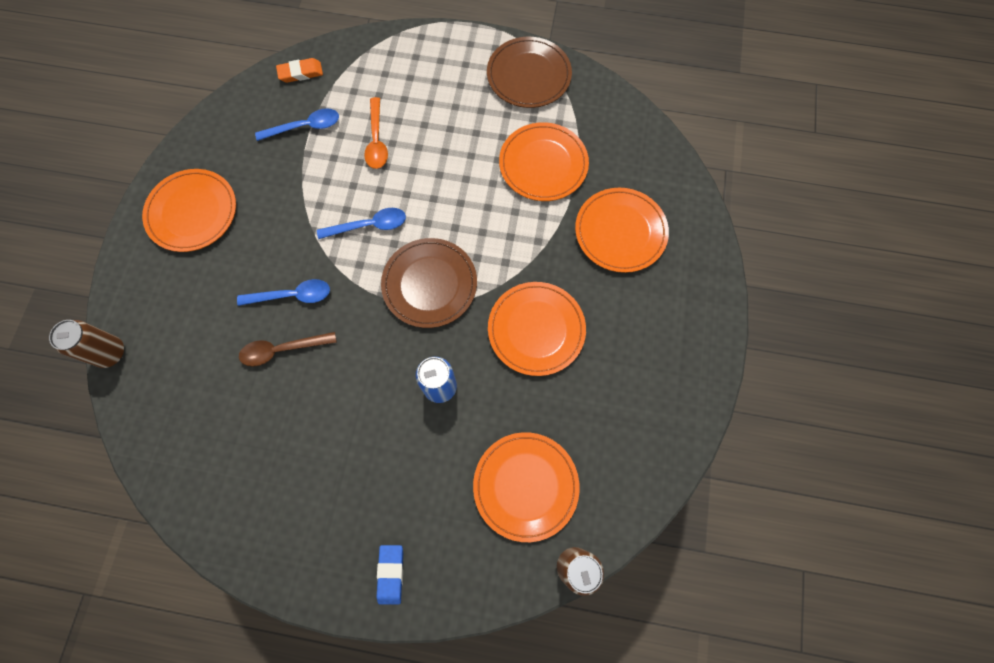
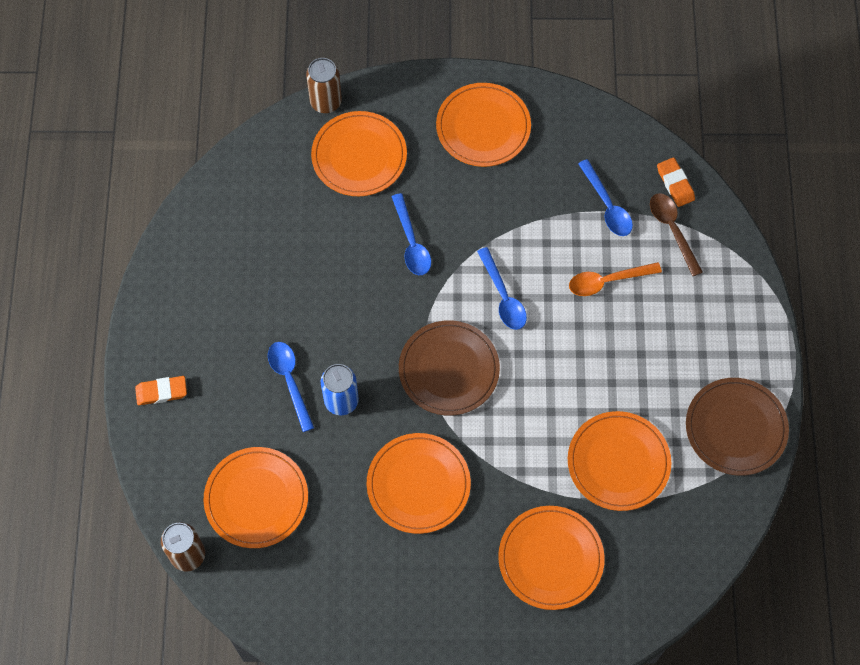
camera: 80 degrees right, 5 degrees down
(183, 329) = (359, 156): none -> orange plate
(282, 350) = (354, 247): brown spoon -> brown spoon (672, 229)
(391, 574) = (161, 392): blue eraser -> orange eraser
(408, 434) = (289, 380): none -> blue spoon

